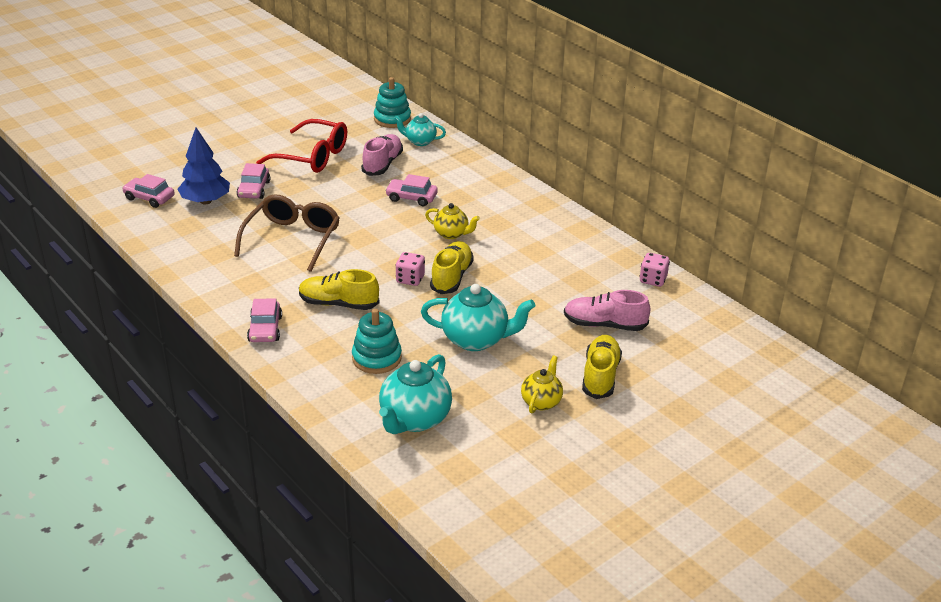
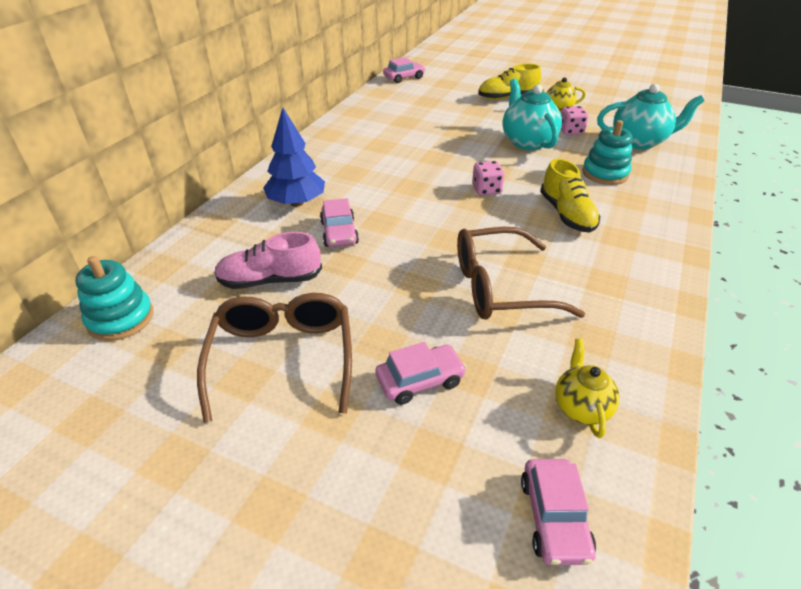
camera: 115 degrees left, 5 degrees up
(206, 201) = (495, 423): blue tree -> blue tree (297, 203)
(265, 329) = (655, 241): pink car -> pink car (404, 78)
(312, 157) = (282, 358): red glasses -> brown glasses
(420, 141) = (189, 269): turquoise teapot -> none
(451, 234) = (391, 189): yellow teapot -> yellow teapot (581, 407)
(451, 277) = (460, 171): yellow shoe -> none
(604, 325) = (451, 105): pink shoe -> none
(653, 280) = (378, 99): pink dice -> pink dice (570, 131)

